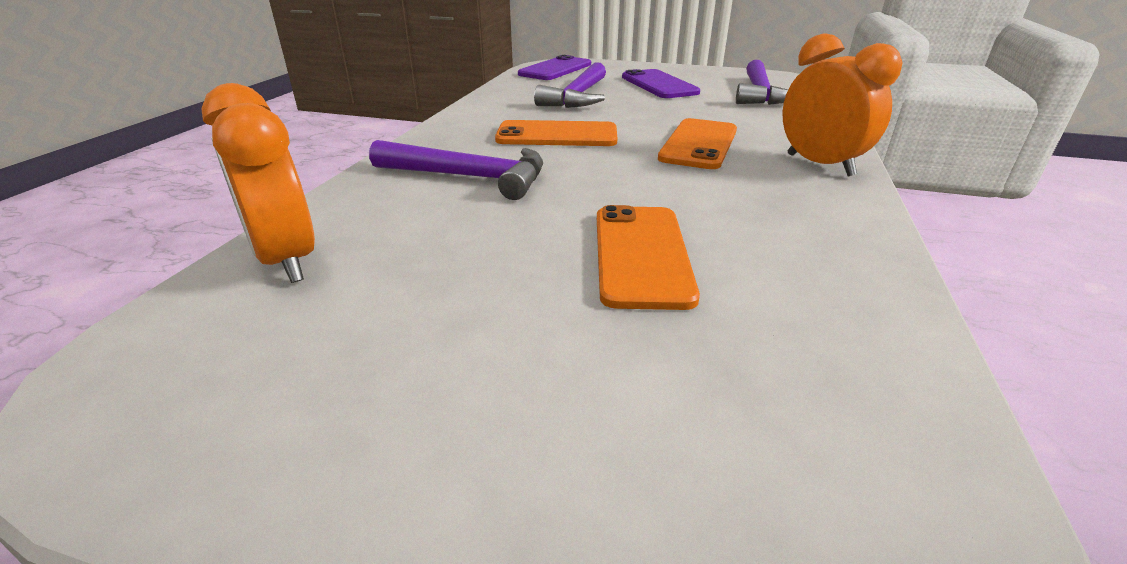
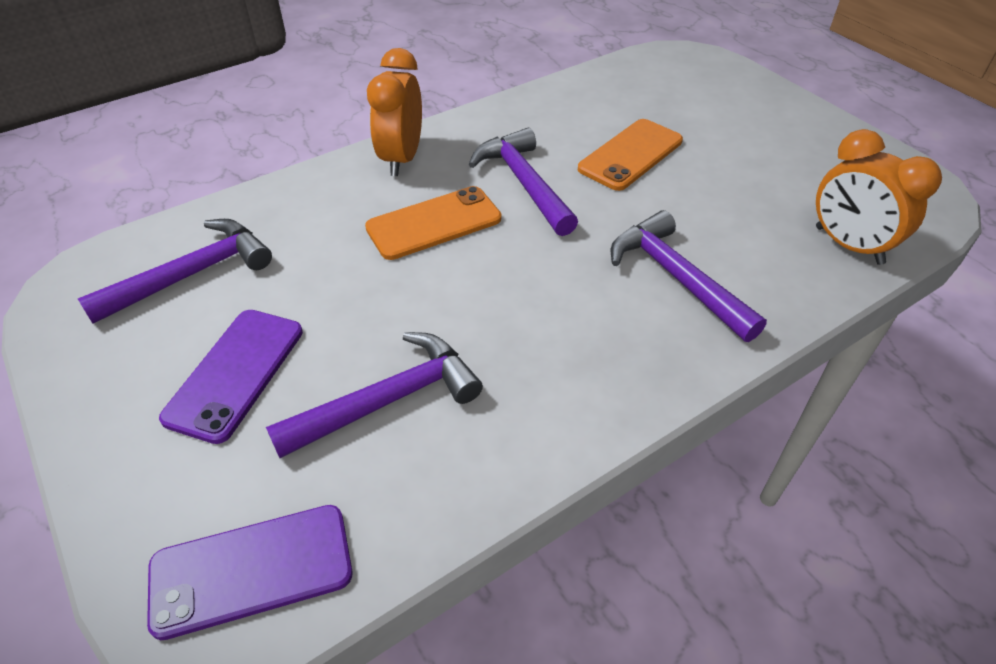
camera: 140 degrees left, 15 degrees up
(286, 260) = (848, 245): orange clock -> orange clock turned 135 degrees clockwise
(557, 135) = (533, 308): orange phone -> none
(693, 187) = (524, 183): none -> purple hammer

